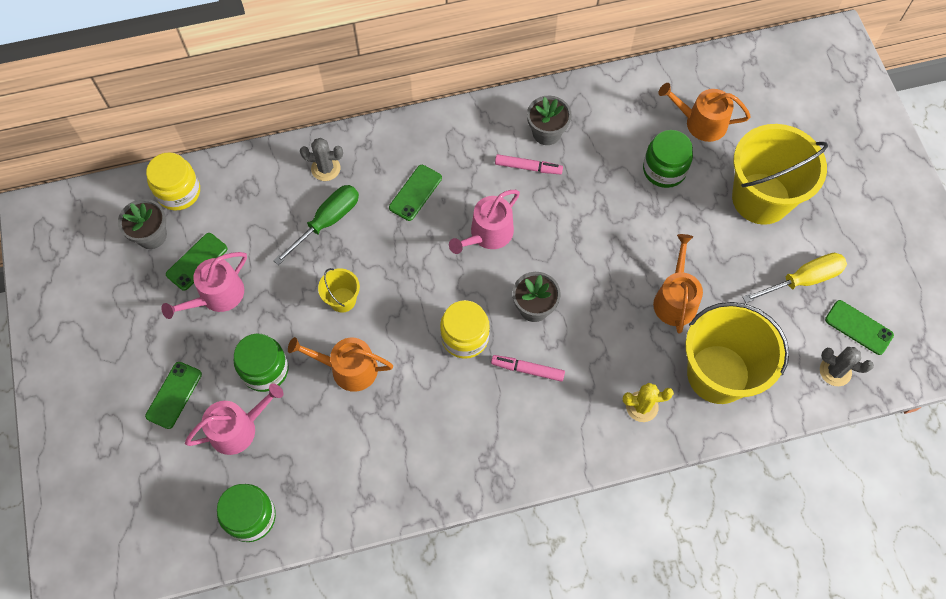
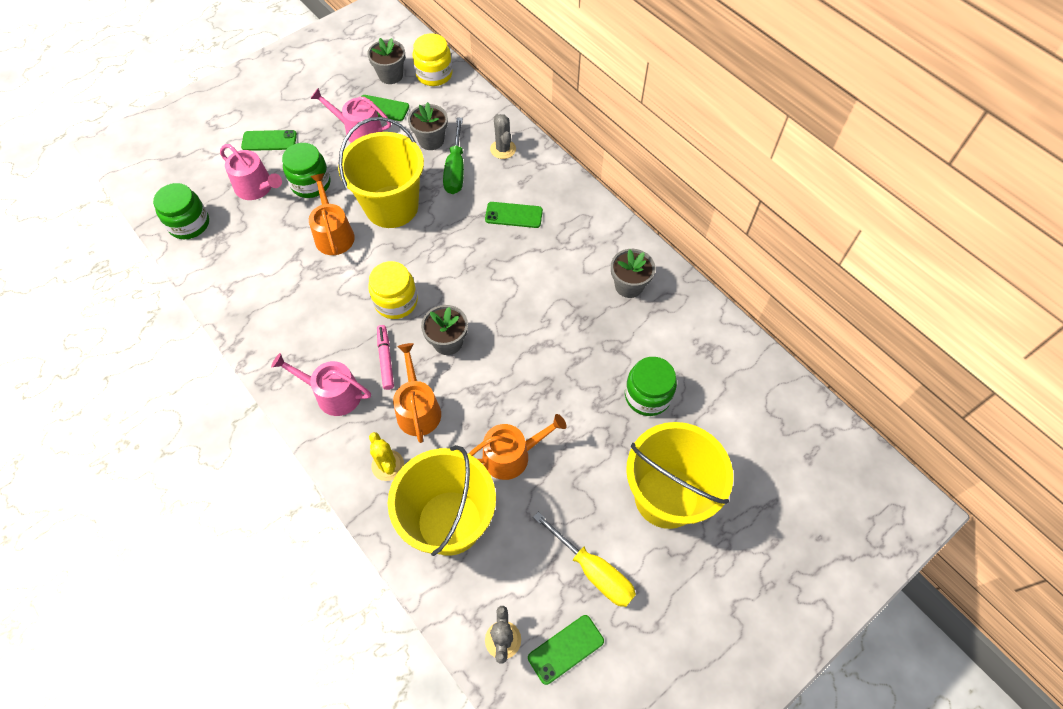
camera: 65 degrees right, 5 degrees down
(273, 230) = (431, 140): none -> grey flower pot
(327, 222) = (455, 169): green screwdriver -> green screwdriver turned 75 degrees clockwise
(342, 300) = (392, 206): yellow bucket -> yellow bucket, size x2.25
(488, 234) = (502, 280): pink watering can -> pink watering can (333, 394)
(528, 167) = (585, 285): pink marker -> none
(701, 122) = (720, 409): orange watering can -> orange watering can (418, 409)
(858, 327) = (565, 649): green phone -> green phone turned 45 degrees clockwise

